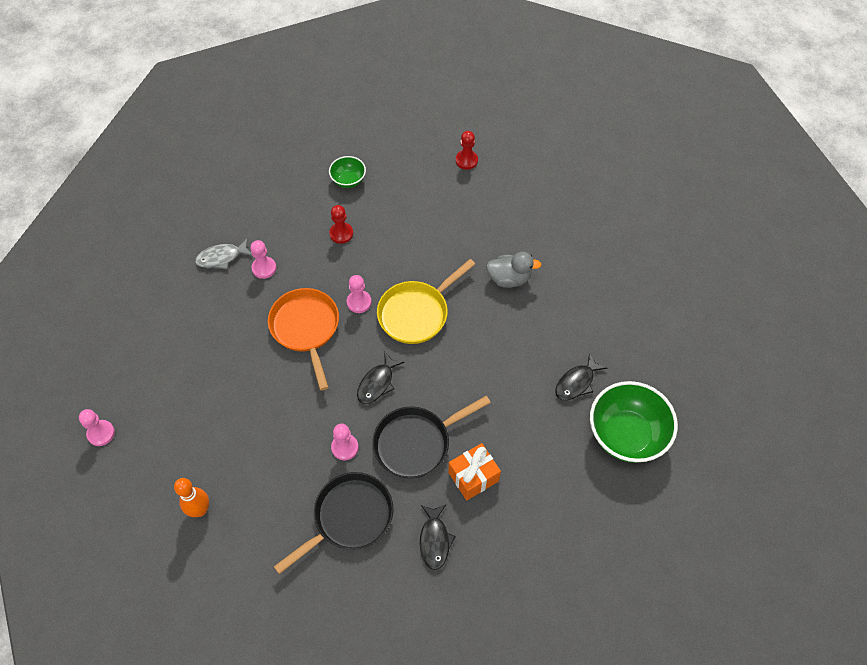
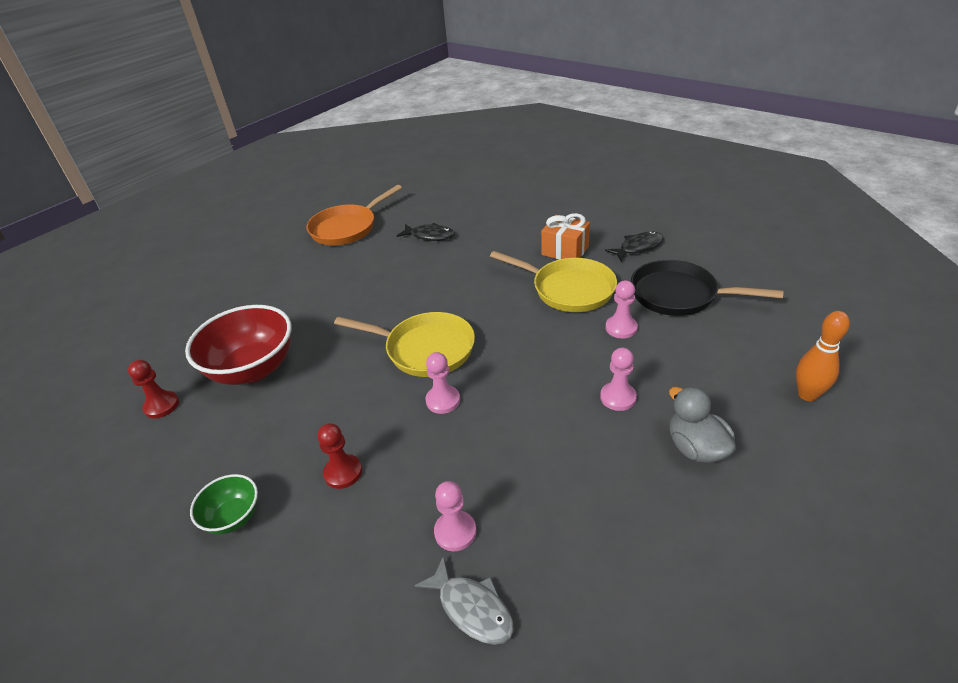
camera: 115 degrees left, 20 degrees down
(101, 433) = (873, 565): pink pawn -> pink pawn (618, 397)
(306, 328) = (516, 429): orange pan -> orange pan (347, 228)
(377, 383) = (532, 339): black fish -> none
(416, 443) = (568, 289): black pan -> yellow pan
(469, 211) = (253, 369): none -> red bowl
(509, 279) = (338, 307): grey duck -> grey duck (696, 448)
(626, 435) = (458, 204): green bowl -> none

